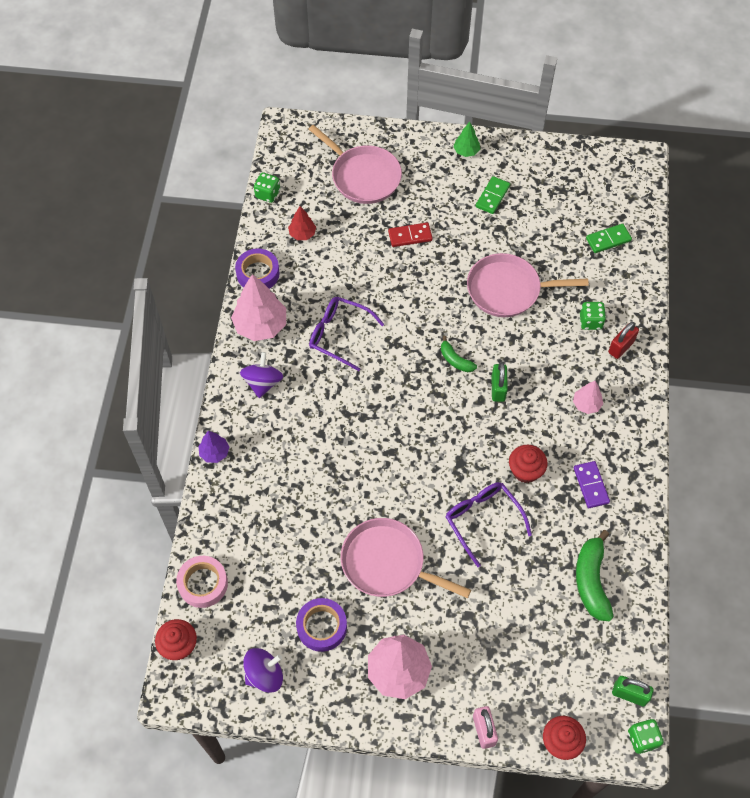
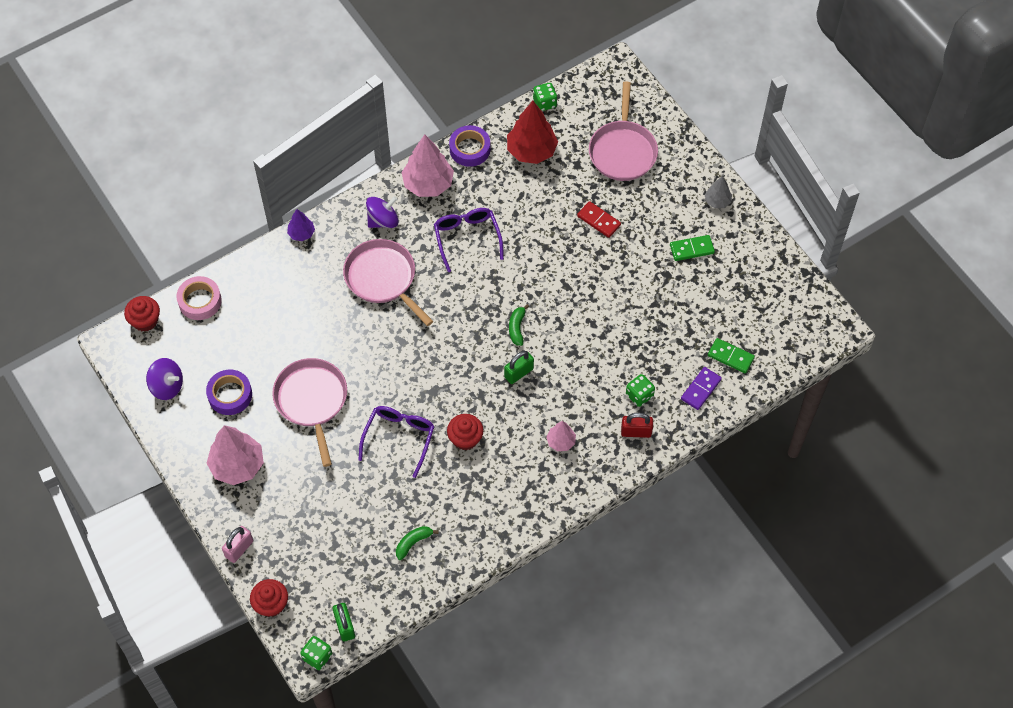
camera: 50 degrees right, 0 degrees up
(302, 234) = (531, 151): red tree -> red tree, size x1.90
(466, 151) = (717, 201): green tree -> grey tree
(507, 290) = (613, 319): pink pan -> pink pan (382, 278)
(591, 485) = (492, 491): purple domino -> purple domino (701, 389)
(591, 581) = (413, 543): green banana -> green banana, size x0.57

